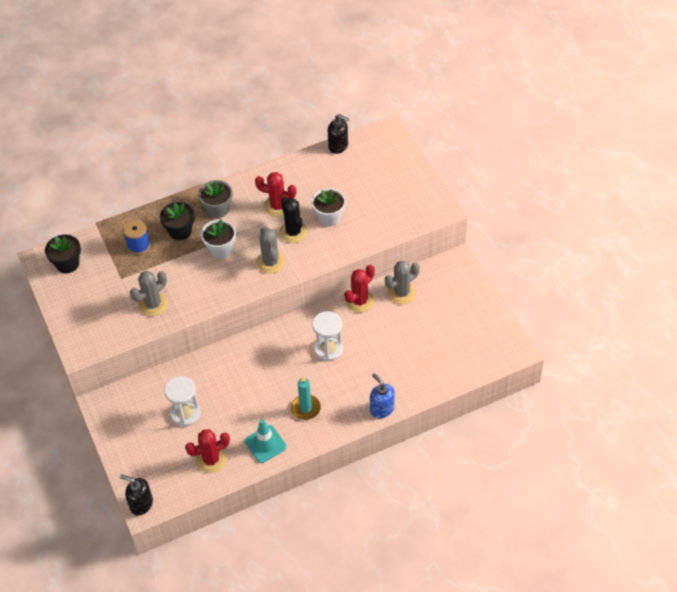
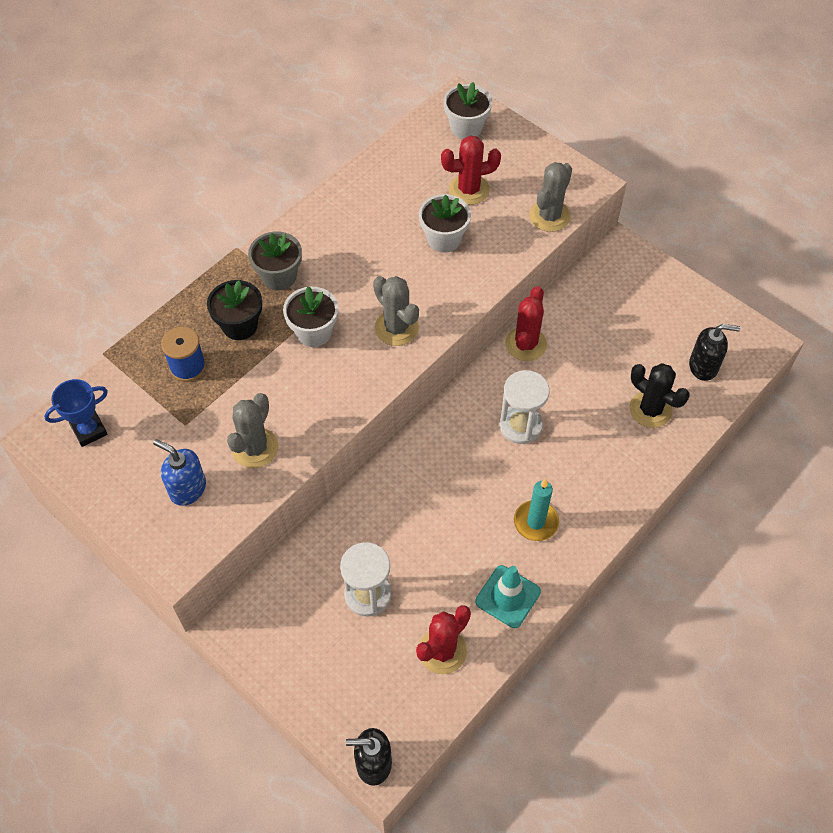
camera: 25 degrees left, 5 degrees up
(67, 264) = (89, 430): black flower pot -> blue trophy
(277, 206) = (363, 246): red cactus -> red cactus (469, 190)
(293, 232) = (405, 275): black cactus -> black cactus (650, 409)
(338, 146) = (402, 139): black soap dispenser -> black soap dispenser (703, 366)
(382, 409) = (639, 484): blue soap dispenser -> blue soap dispenser (187, 489)
(383, 151) = (466, 128): none -> white flower pot
(401, 293) = (574, 314): grey cactus -> grey cactus (549, 216)

